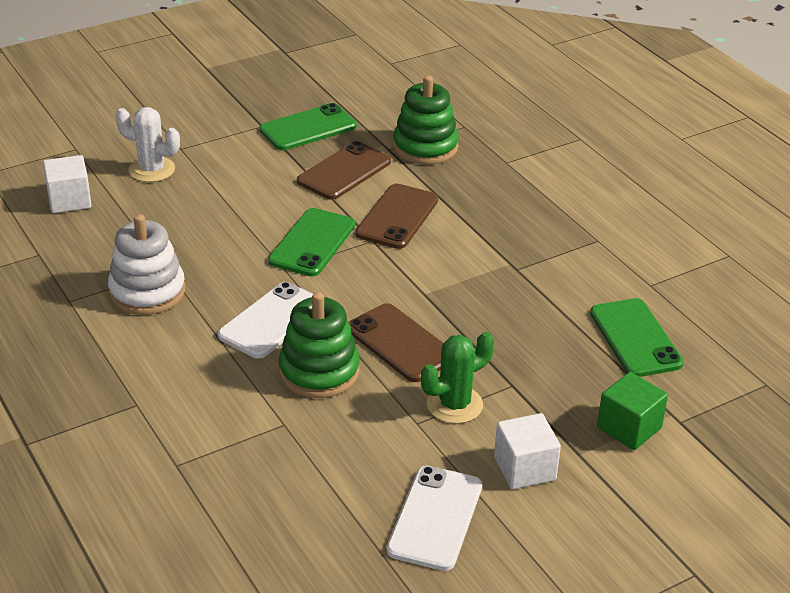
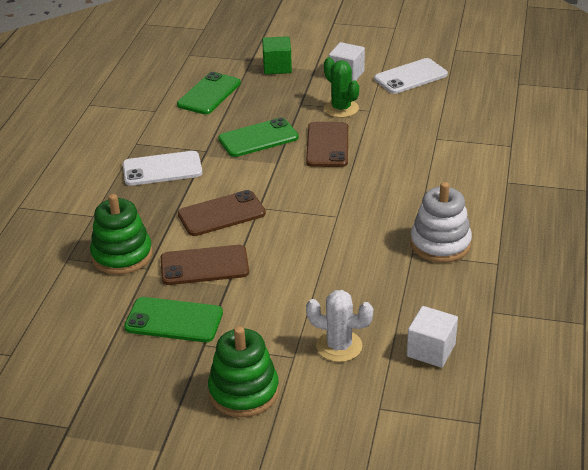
camera: 135 degrees left, 0 degrees up
(152, 170) = (339, 346): white cactus -> white cactus turned 45 degrees counterclockwise
(272, 321) = (382, 189): white phone -> white phone (162, 169)
(312, 243) = (298, 224): green phone -> green phone (258, 138)
(319, 372) = (389, 152): green stacking toy -> green stacking toy (243, 391)
(454, 405) = (341, 108): green cactus -> green cactus turned 45 degrees clockwise

